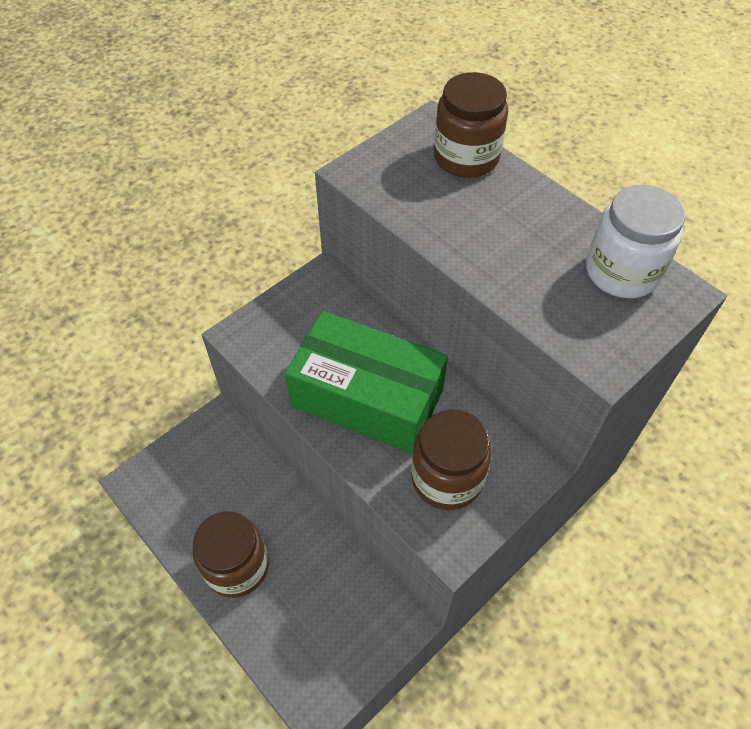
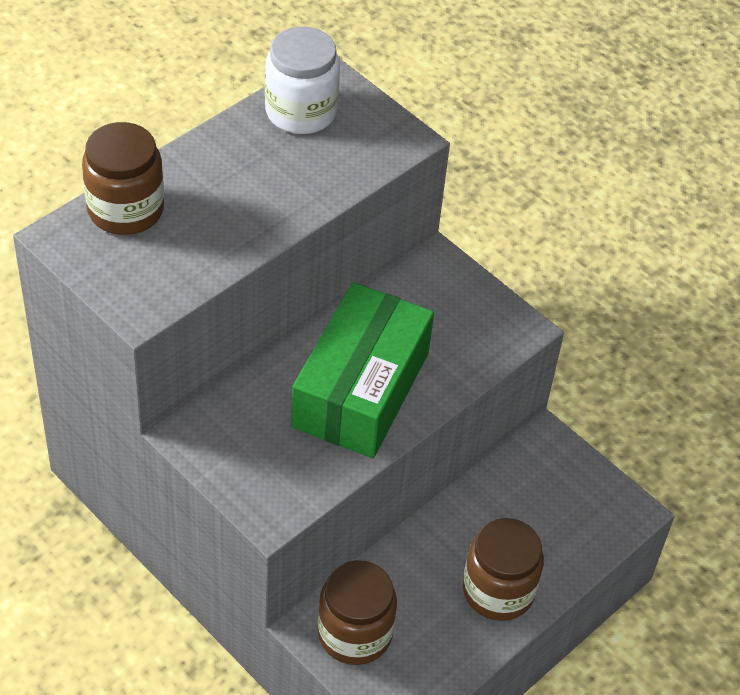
camera: 95 degrees left, 5 degrees down
(447, 478) = (453, 328): brown jar -> brown jar (354, 633)

